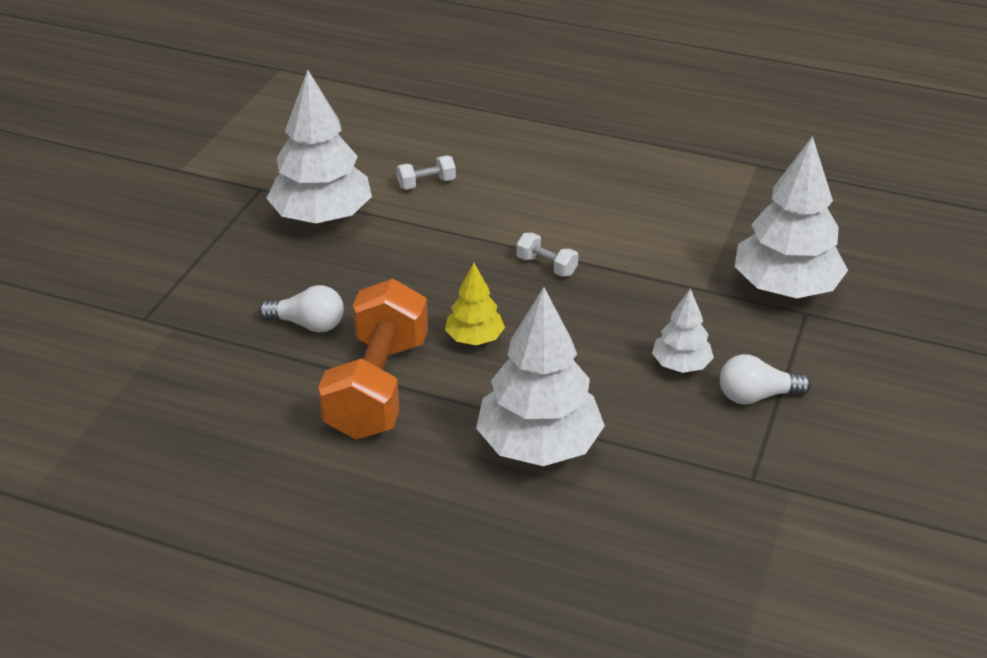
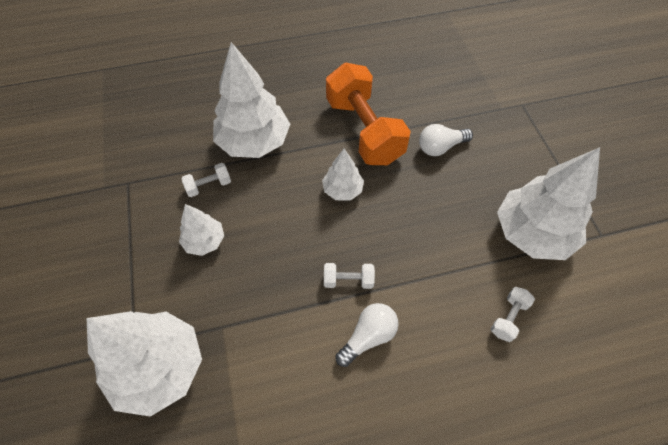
camera: 145 degrees right, 20 degrees up
(474, 338) = (342, 190): yellow tree -> white tree
(639, 421) = (209, 186): none -> white dumbbell
(756, 396) = (145, 243): white light bulb -> white light bulb (368, 337)

